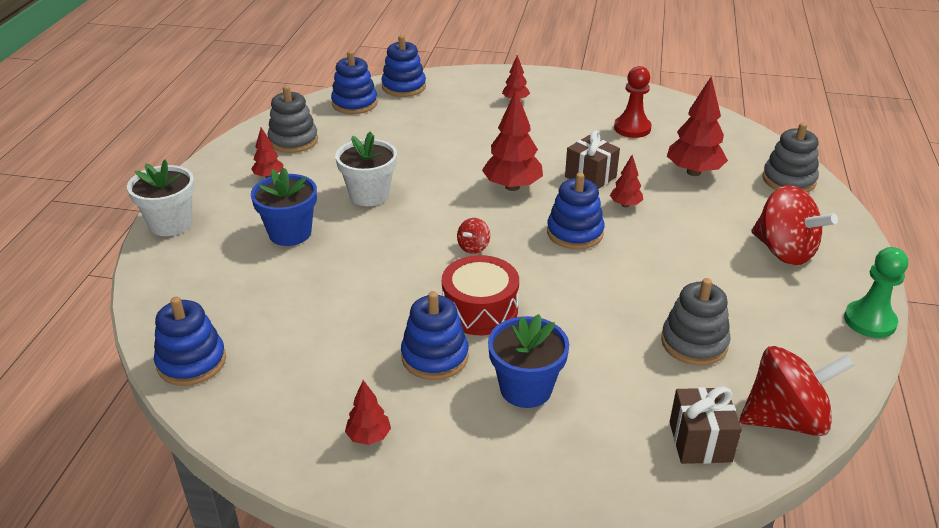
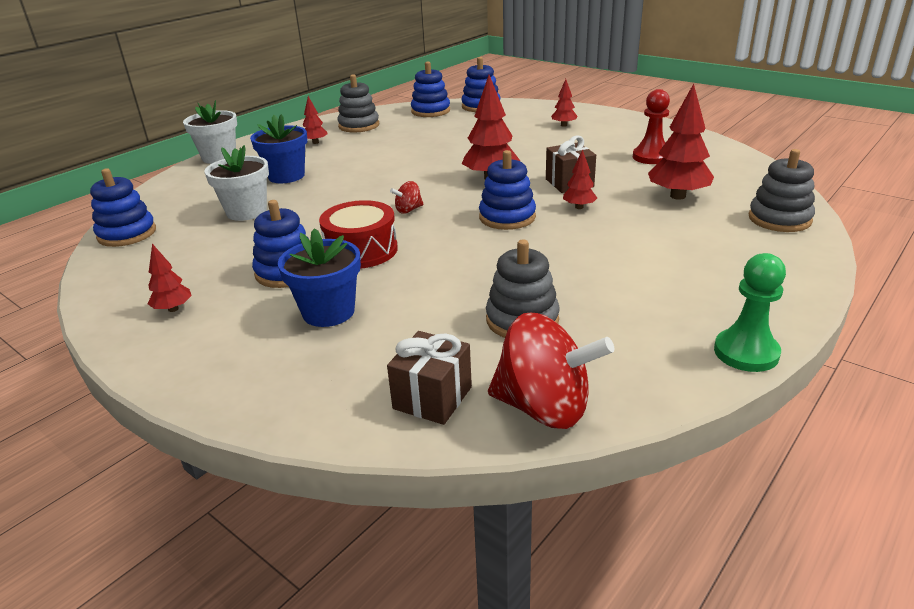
camera: 30 degrees right, 5 degrees down
(369, 195) = (371, 164): white flower pot -> white flower pot (246, 212)
(784, 251) = (707, 272): red spinning top -> none

